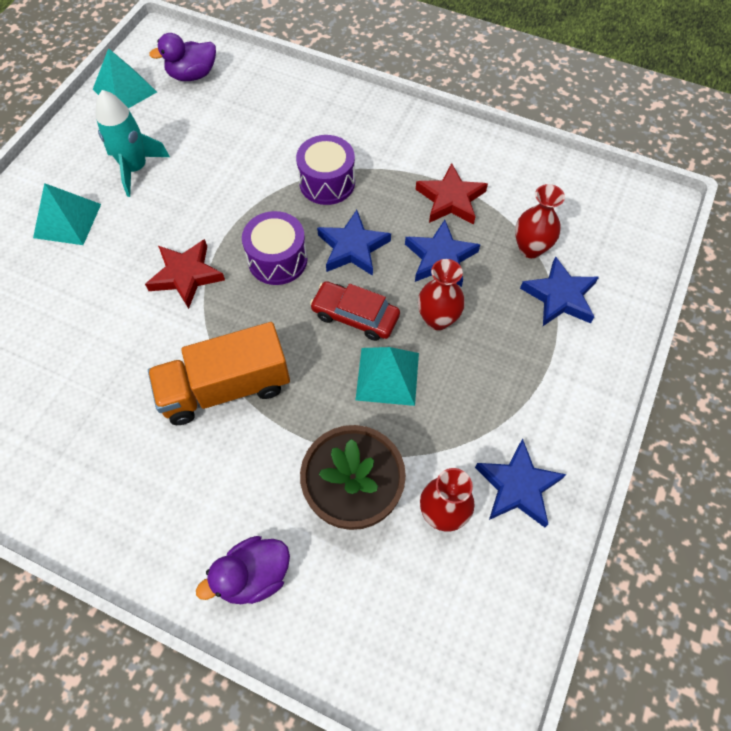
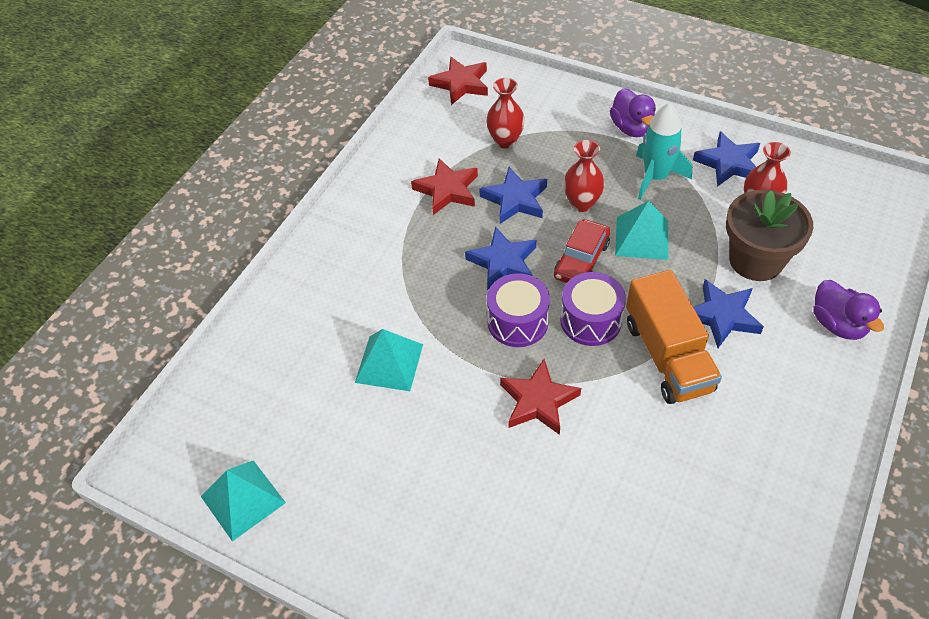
camera: 85 degrees left, 10 degrees down
(67, 220) = (459, 535): turquoise pyramid -> turquoise pyramid (389, 363)
(135, 168) = (382, 469): turquoise rocket -> turquoise rocket (656, 177)
(192, 75) = (231, 422): purple duck -> purple duck (632, 128)
(327, 182) = (419, 283): purple drum -> purple drum (590, 320)
(560, 296) = (555, 127): blue star -> blue star (722, 316)
(620, 206) = (461, 84): none -> red star

